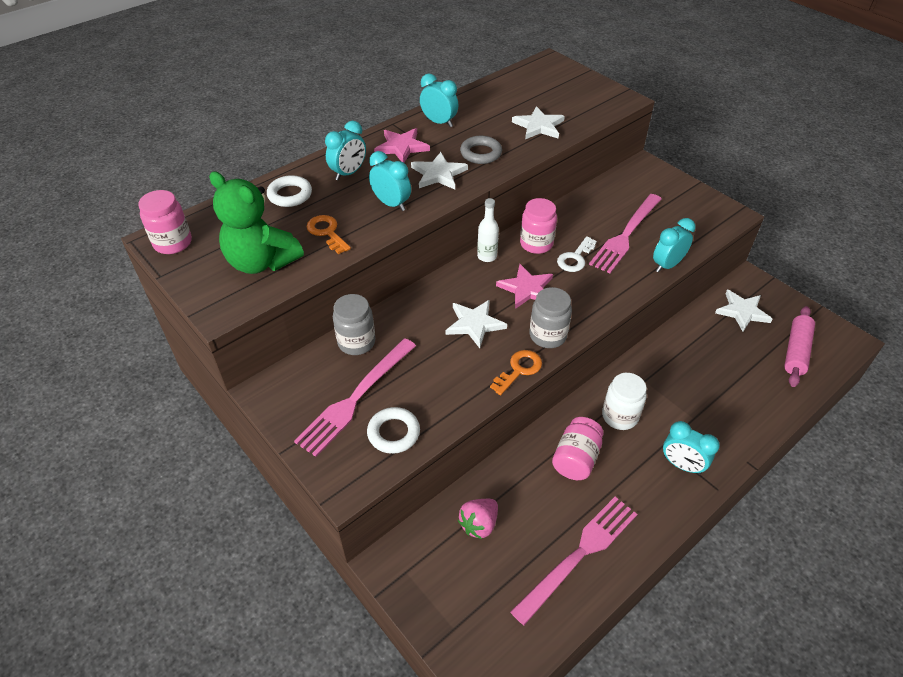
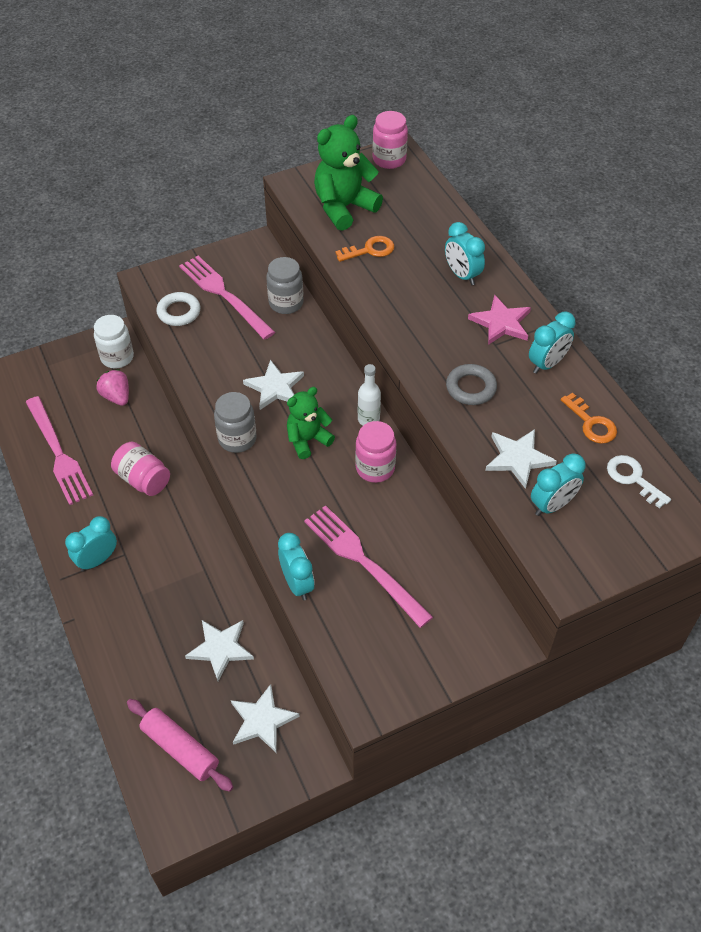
camera: 105 degrees right, 5 degrees up
(290, 195) = (437, 231): white ring -> none
(391, 204) = (399, 299): turquoise clock -> turquoise clock (552, 505)
(438, 174) = (440, 344): white star -> white star (220, 648)
(519, 370) = (205, 406): orange key -> orange key (591, 423)
(526, 289) = (307, 440): pink star -> green teddy bear
(575, 258) = (339, 497): white key -> white key (633, 478)
(619, 416) = (172, 530): white jar -> white jar (117, 357)

